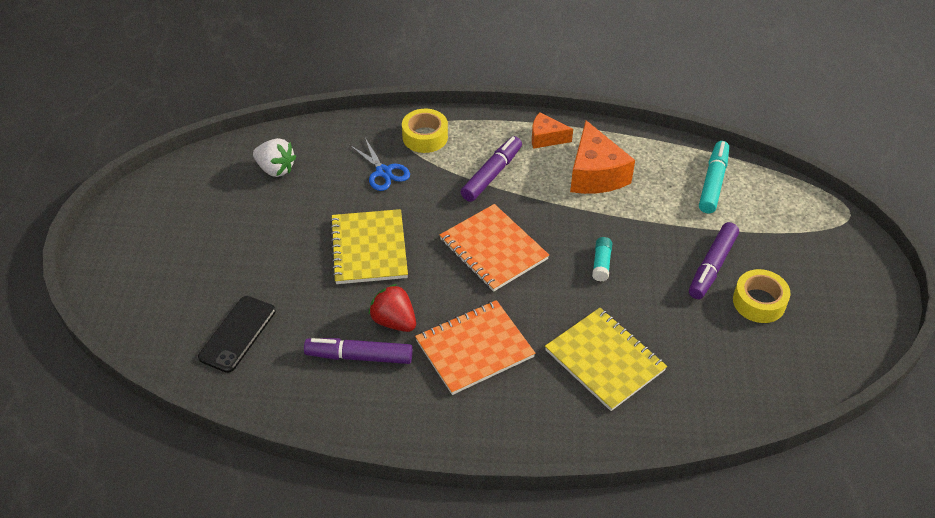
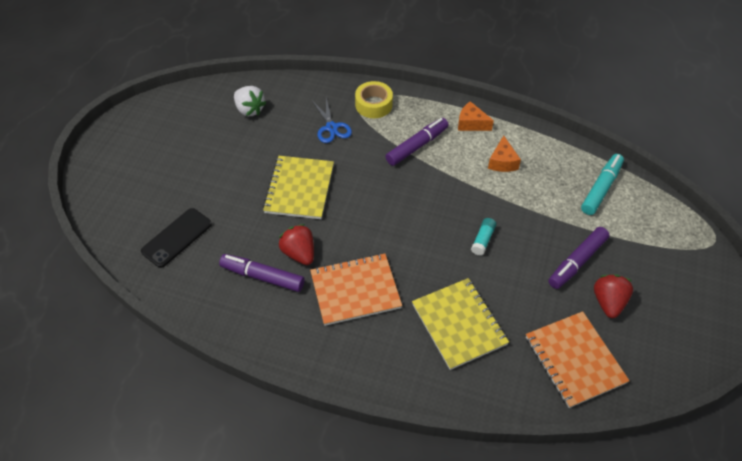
camera: 15 degrees right, 5 degrees up
(493, 249) = (398, 209): orange notebook -> orange notebook (574, 360)
(595, 174) = (502, 162): orange cheese -> orange cheese, size x0.57
(759, 302) = (608, 302): yellow tape -> red strawberry

